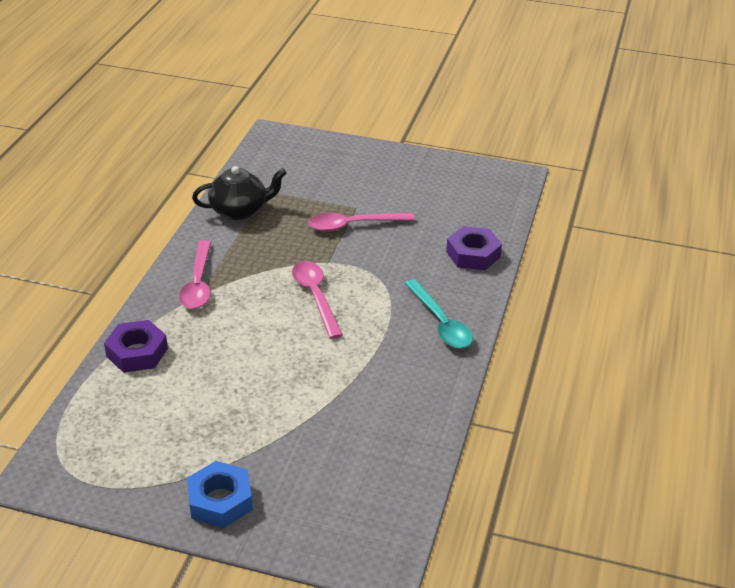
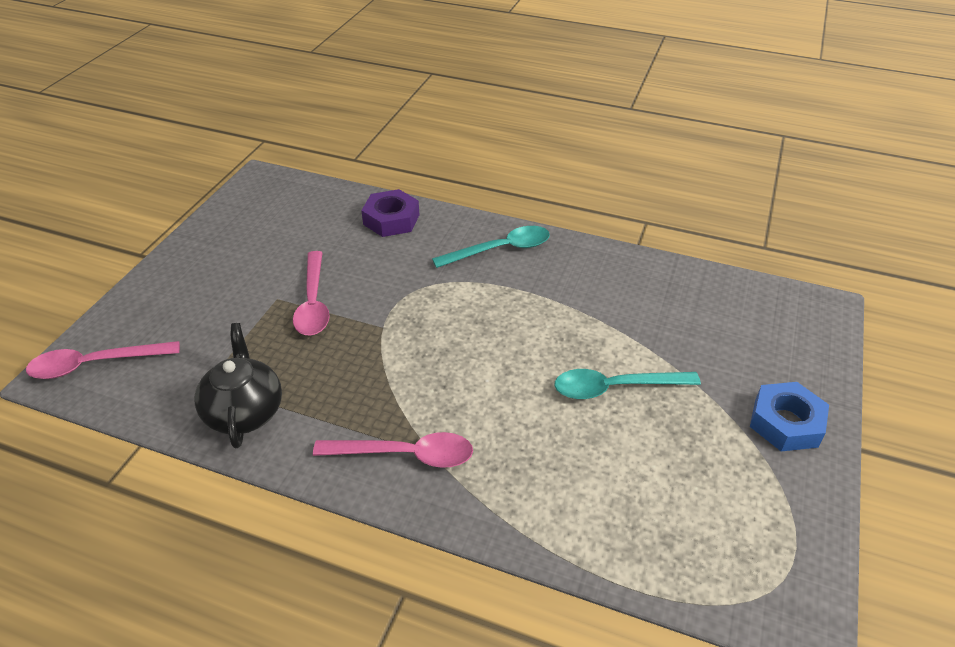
camera: 85 degrees left, 5 degrees up
(137, 352) = (548, 518): purple nut -> none
(262, 392) = (615, 388): none -> turquoise spoon
(315, 297) = (448, 339): pink spoon -> pink spoon (95, 364)

